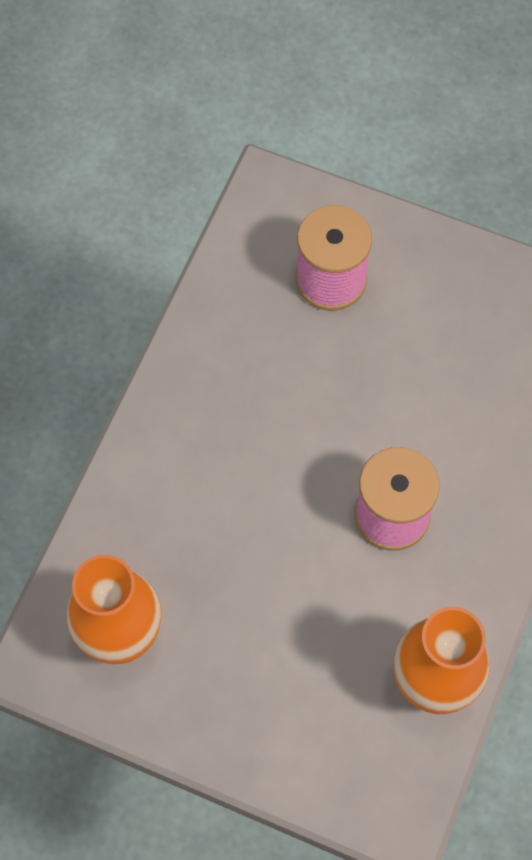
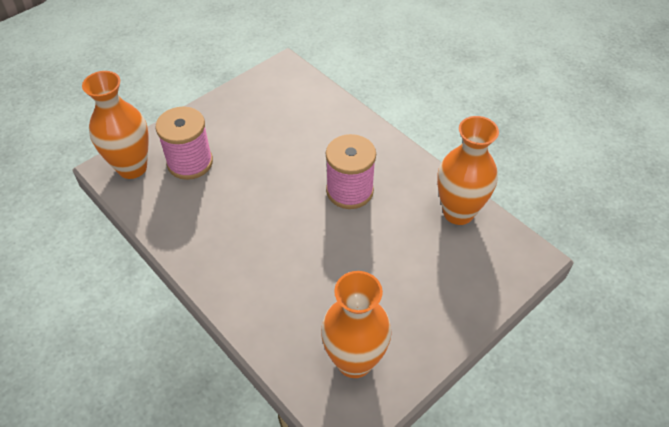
camera: 65 degrees left, 15 degrees down
(284, 214) = (132, 167): none -> orange vase

